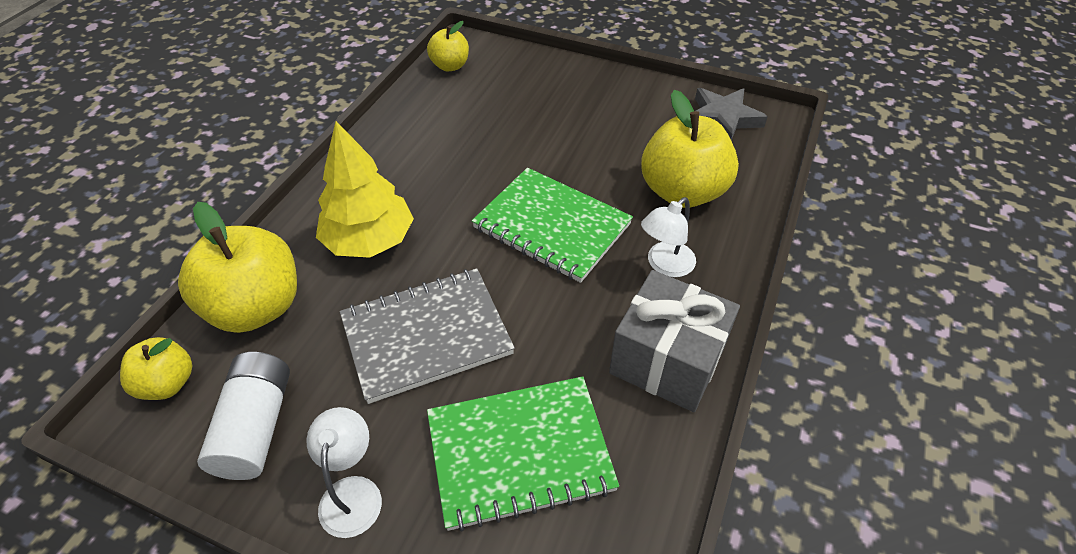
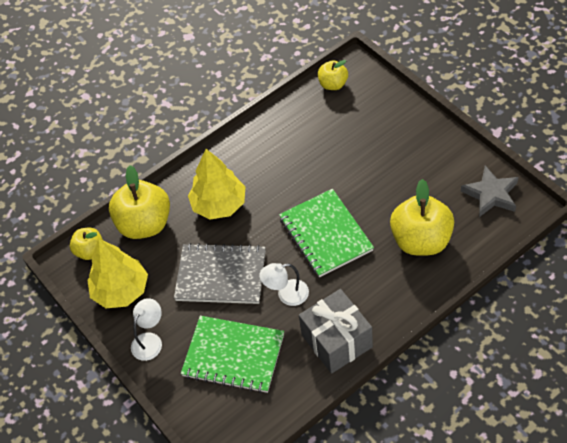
camera: 35 degrees right, 5 degrees up
(256, 426) = (121, 290): white battery -> yellow tree
(664, 265) = (375, 285): white lamp -> white lamp (286, 295)

